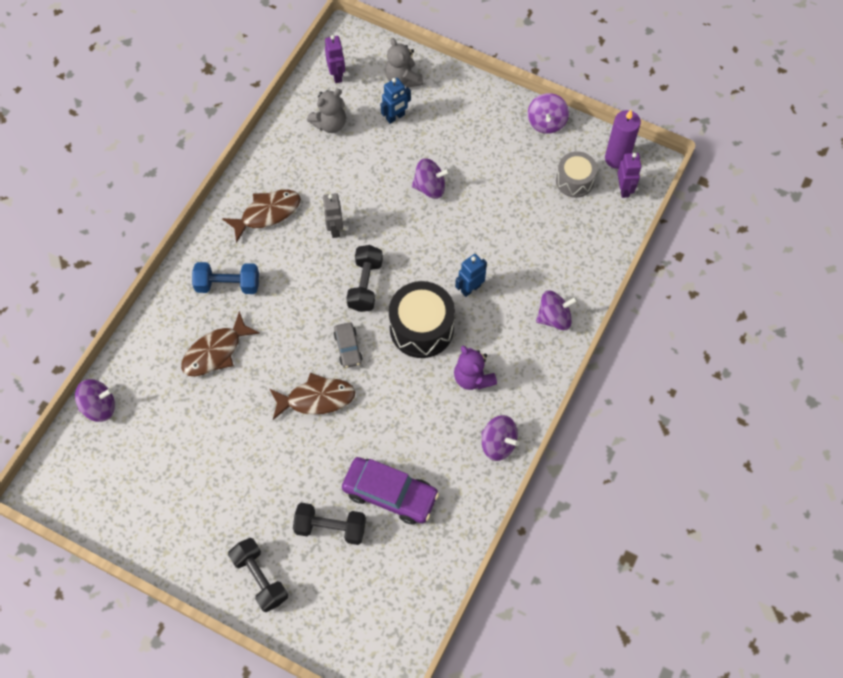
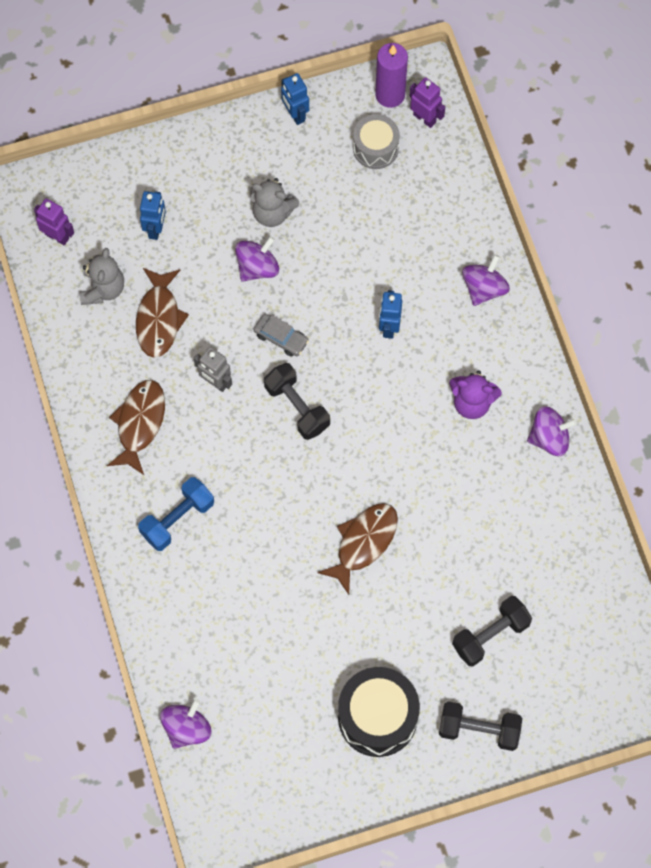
camera: 45 degrees left, 5 degrees up
(216, 352) = (233, 586): brown fish -> brown fish (159, 318)
(348, 348) = (342, 475): grey car -> grey car (281, 338)
(390, 494) = (508, 562): purple car -> none
(403, 79) = (122, 186): grey teddy bear -> grey teddy bear (272, 212)
(421, 328) = (385, 400): black drum -> black drum (377, 717)
(546, 122) = (295, 114): purple spinning top -> blue robot

